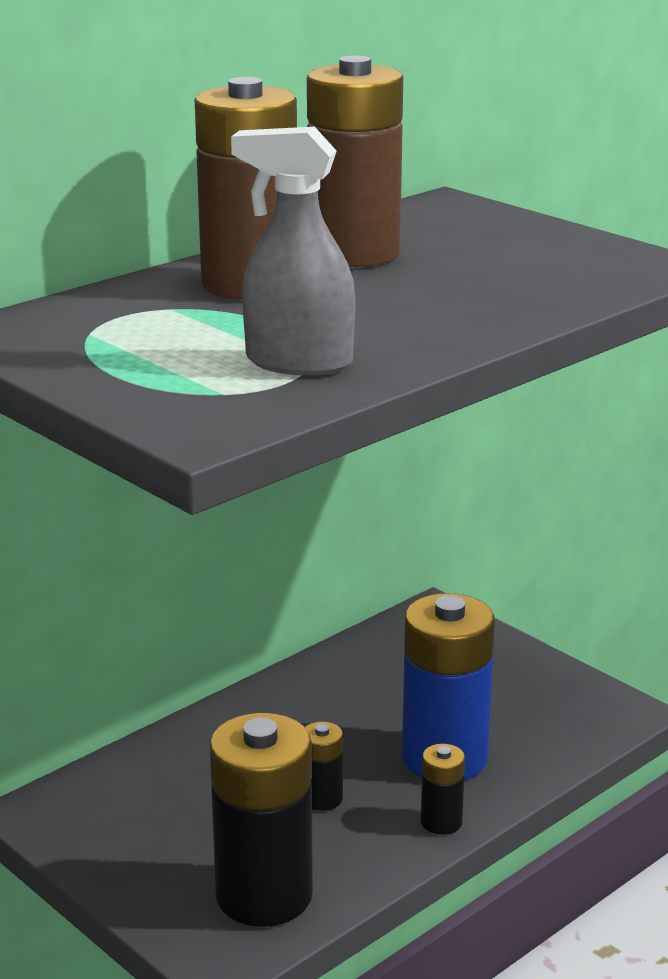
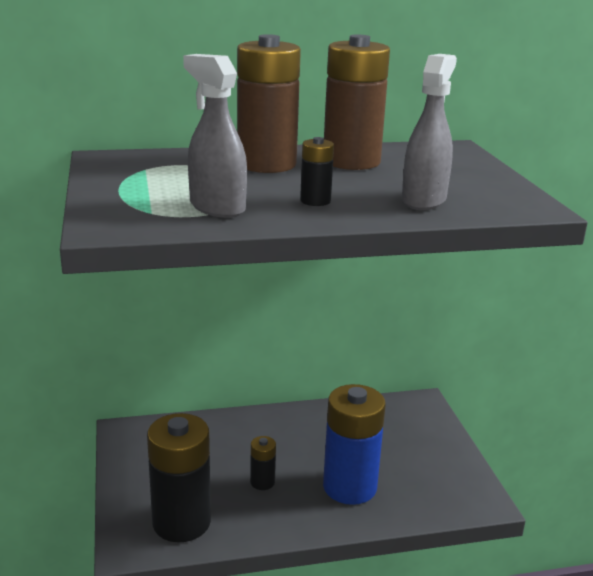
camera: 30 degrees right, 0 degrees up
(441, 822) = (312, 523): black battery -> black battery (315, 201)
(530, 286) = (424, 200): none -> grey spray bottle

